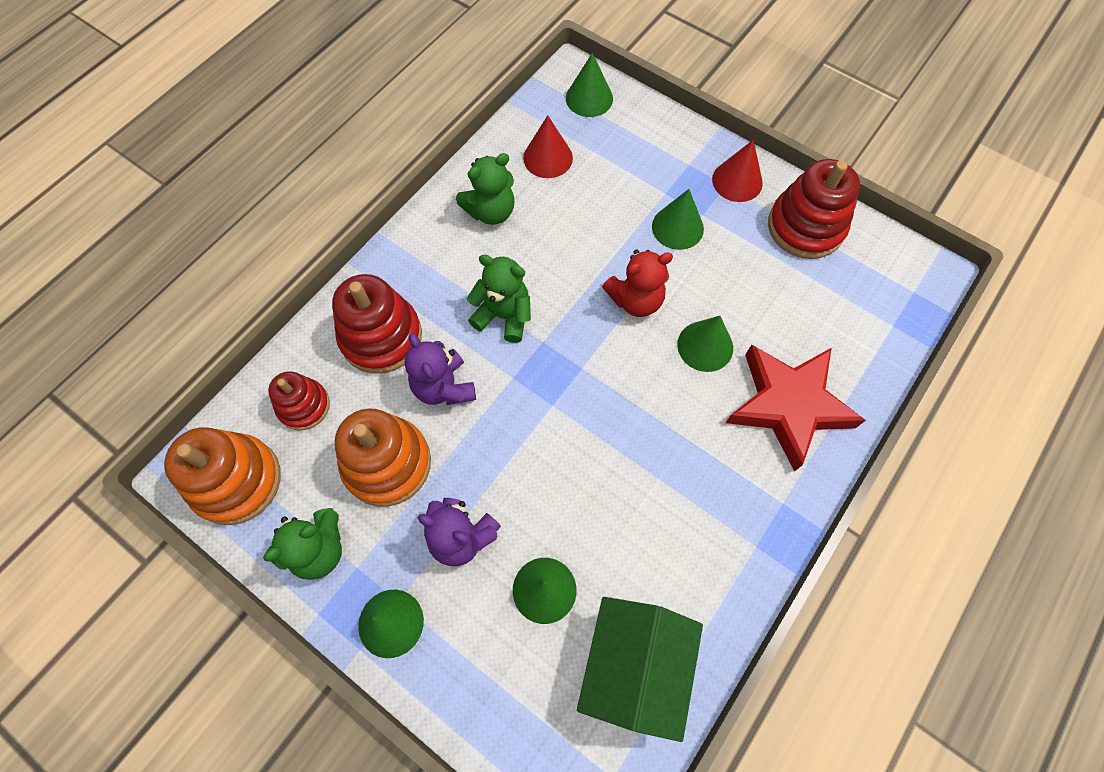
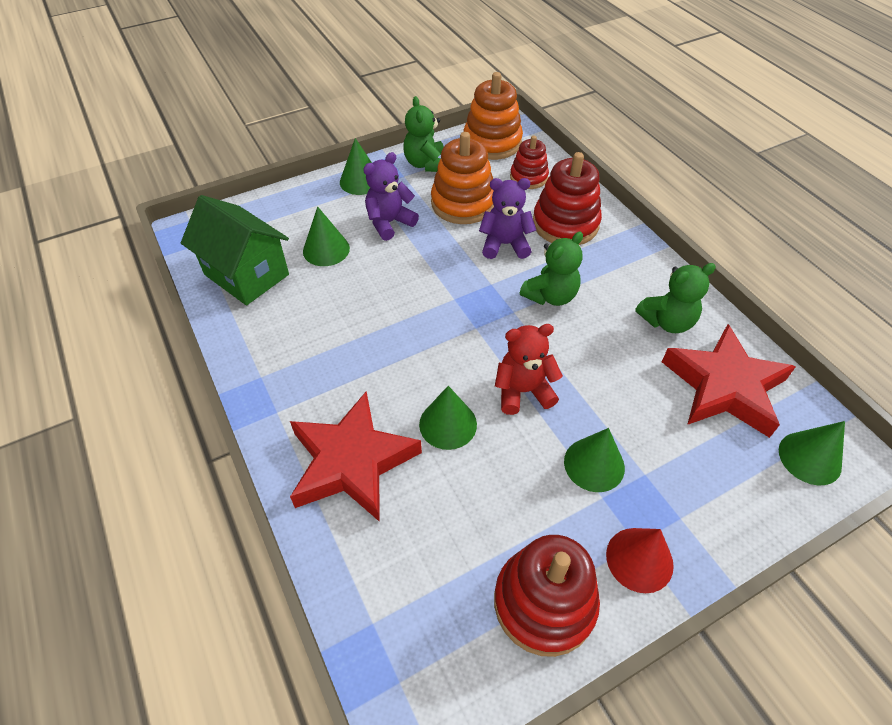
camera: 115 degrees right, 15 degrees down
(491, 211) = (667, 321): green teddy bear -> green teddy bear turned 105 degrees counterclockwise
(548, 158) = (724, 387): red cone -> red star
(635, 300) = (523, 391): red teddy bear -> red teddy bear turned 75 degrees clockwise

